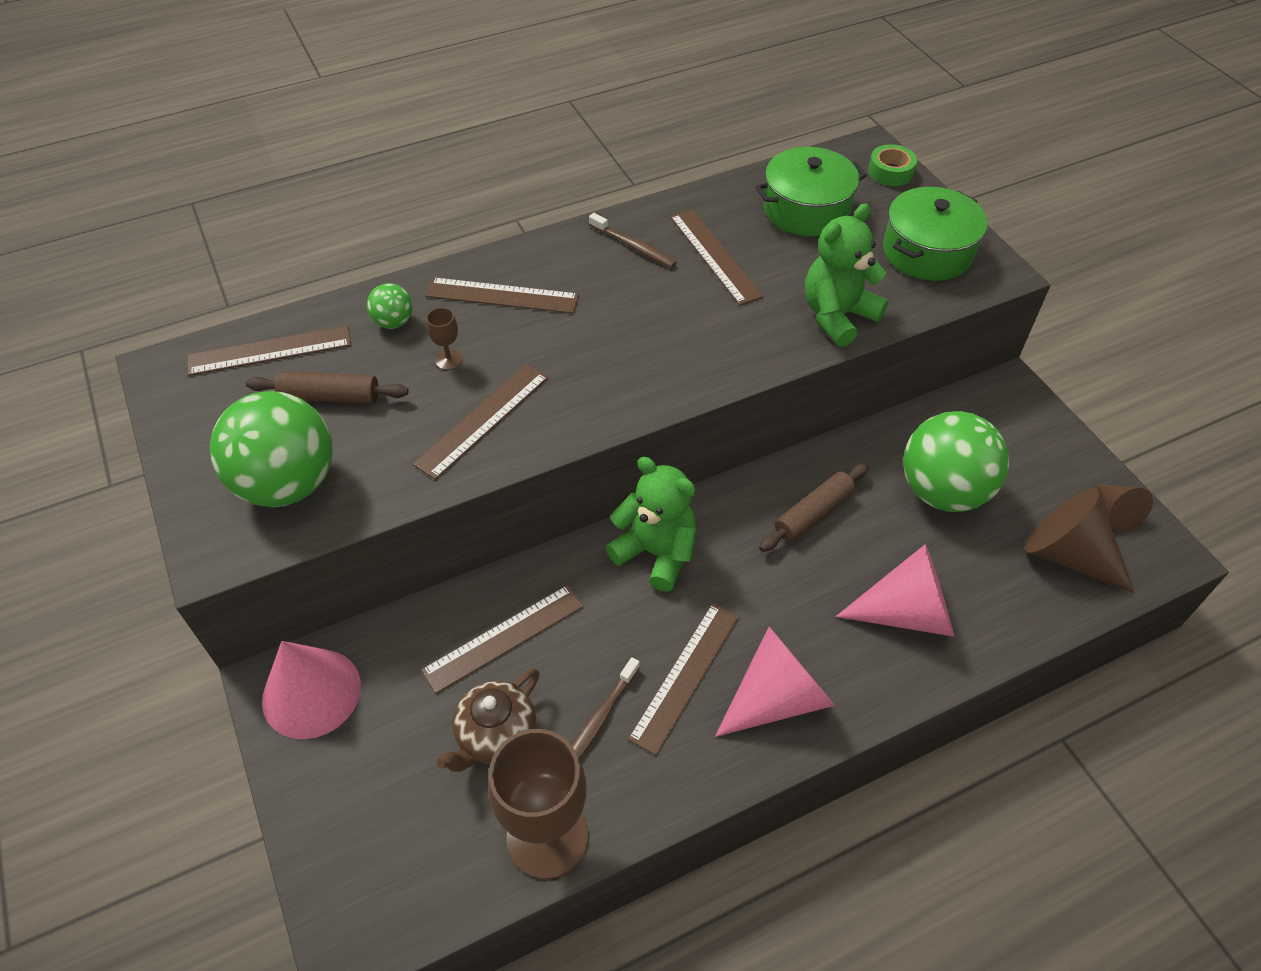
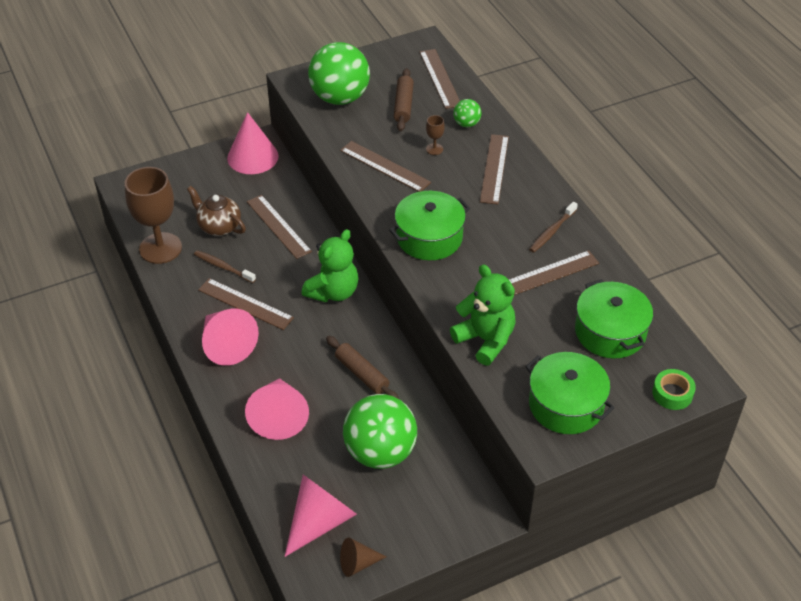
camera: 90 degrees right, 5 degrees down
(647, 368) = (429, 237): none -> green pot
(1068, 555) = (320, 521): brown cone -> pink cone

